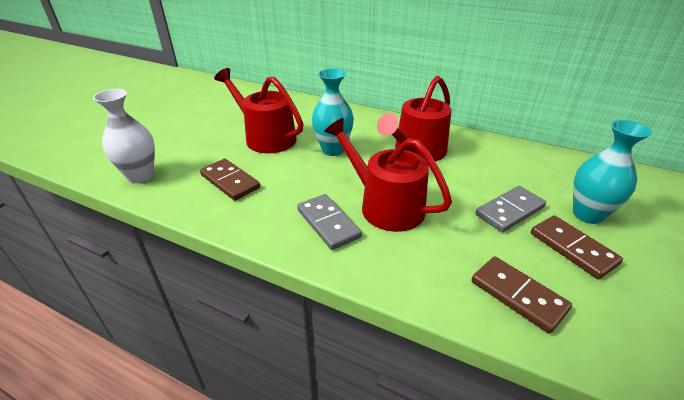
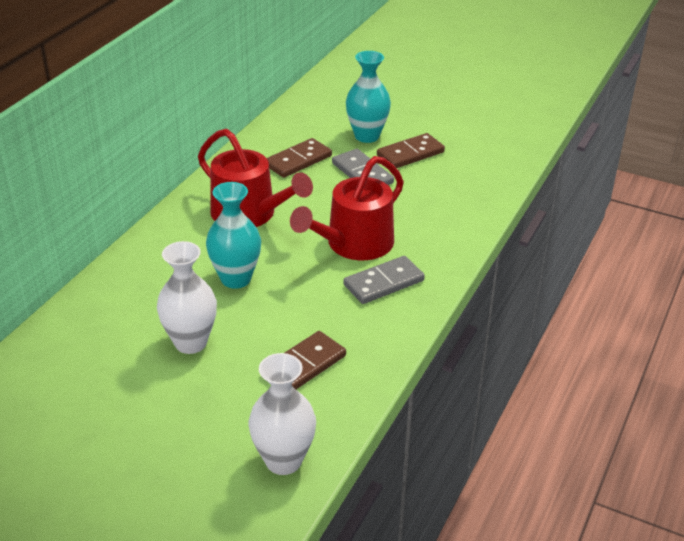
camera: 90 degrees left, 0 degrees up
(266, 137) = (190, 343): red watering can -> white vase
(518, 295) = (464, 189): brown domino -> brown domino (298, 161)

